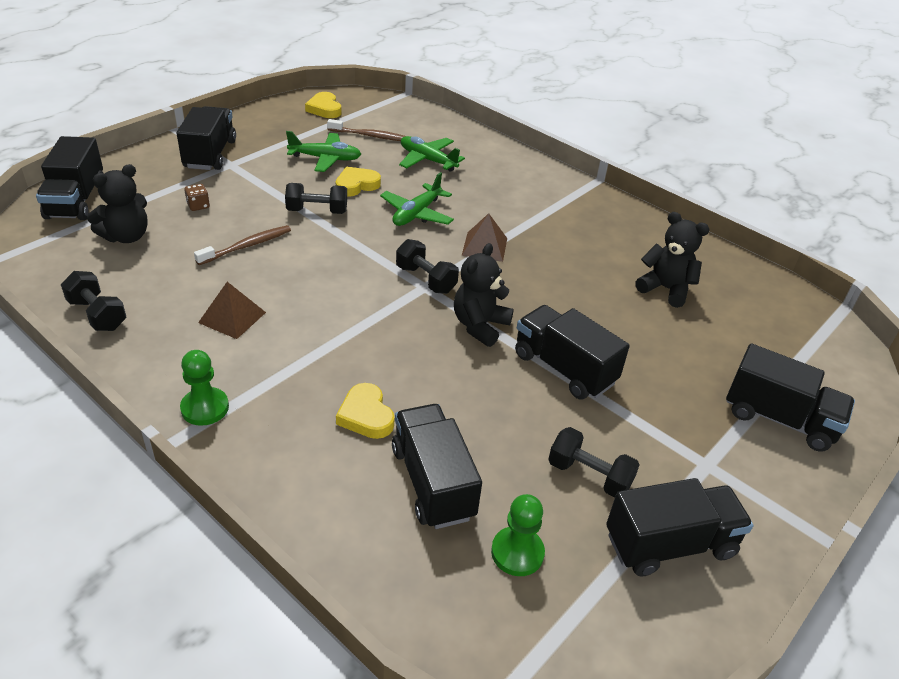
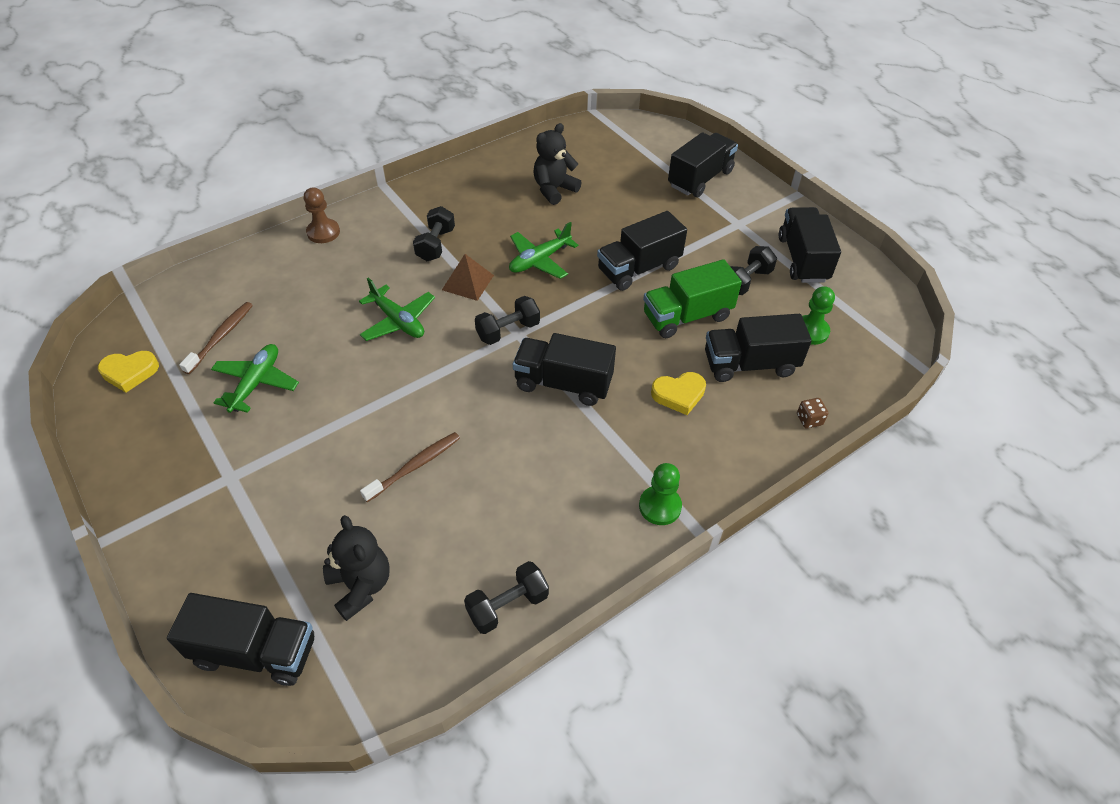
camera: 75 degrees left, 10 degrees up
(198, 206) = (316, 512): brown dice -> brown dice (809, 420)
(210, 154) = (195, 498): black truck -> black truck (563, 383)
(232, 317) = (535, 483): brown pyramid -> none
(247, 246) = (415, 466): brown toothbrush -> brown toothbrush turned 75 degrees clockwise
(317, 211) = (366, 400): black dumbbell -> black dumbbell (436, 245)
(356, 185) = (325, 361): yellow heart -> none
(427, 160) = (297, 296): green plane -> green plane (539, 260)
(480, 326) = (580, 306): black teddy bear -> none
(498, 417) = (687, 316): none -> green truck
(514, 159) = (323, 232): none -> brown pawn

